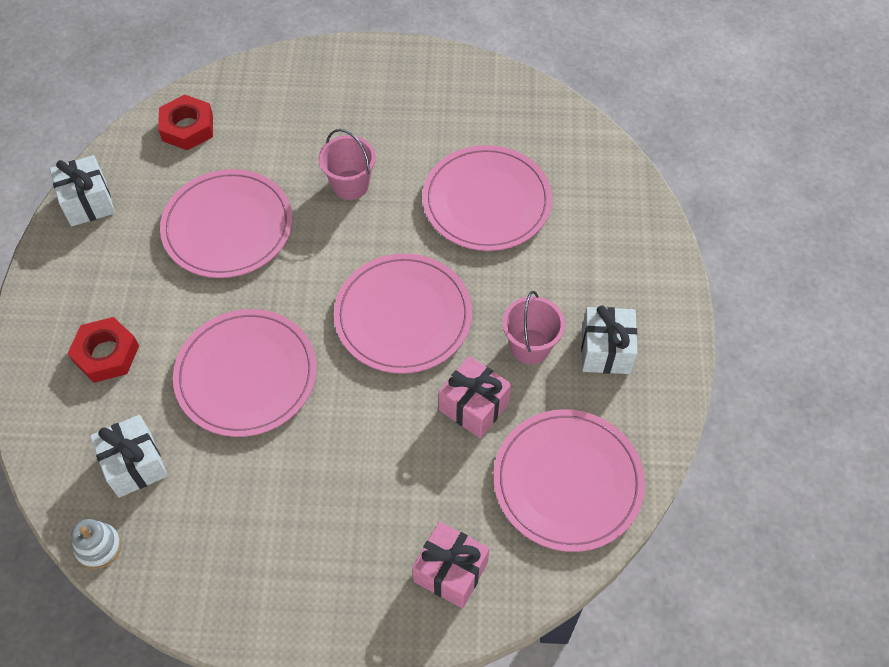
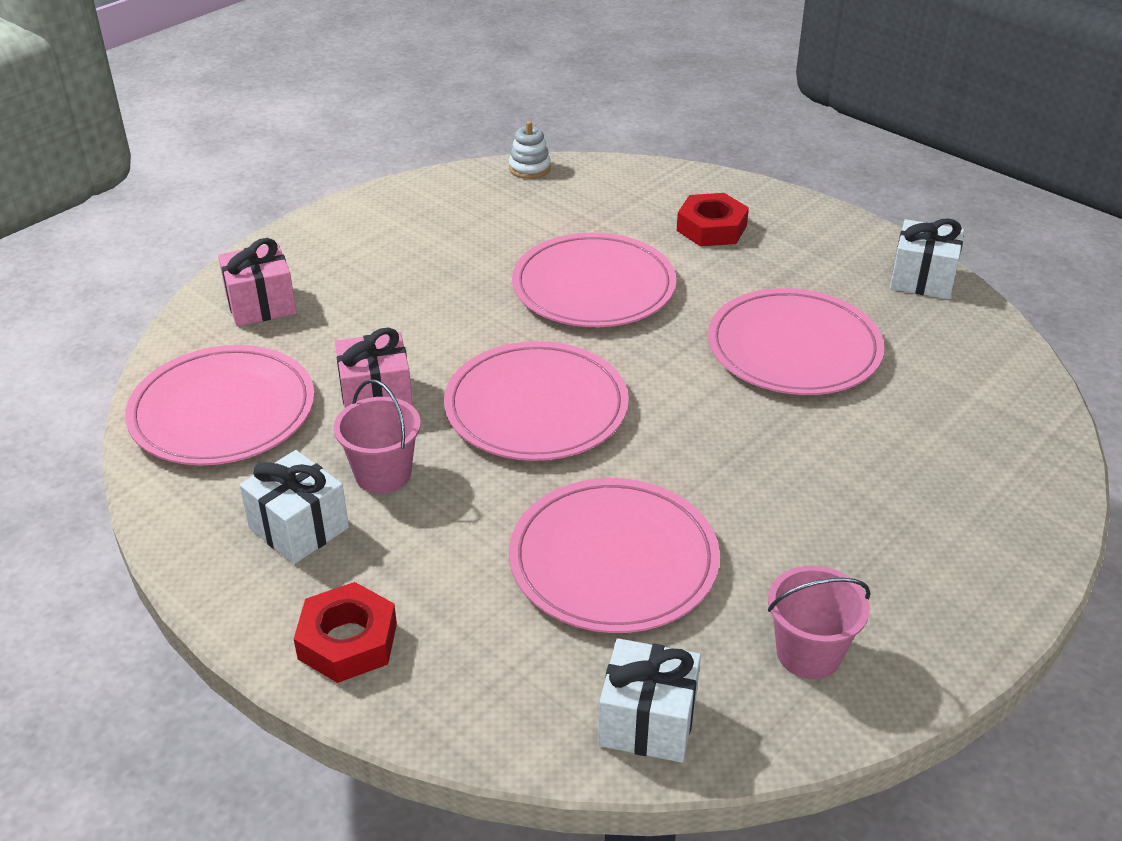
camera: 130 degrees right, 20 degrees down
(135, 464) = (579, 204): white gift -> white gift (647, 722)
(187, 128) = (984, 381): red nut -> red nut (348, 641)
(350, 185) = (764, 460): pink bucket -> pink bucket (809, 653)

